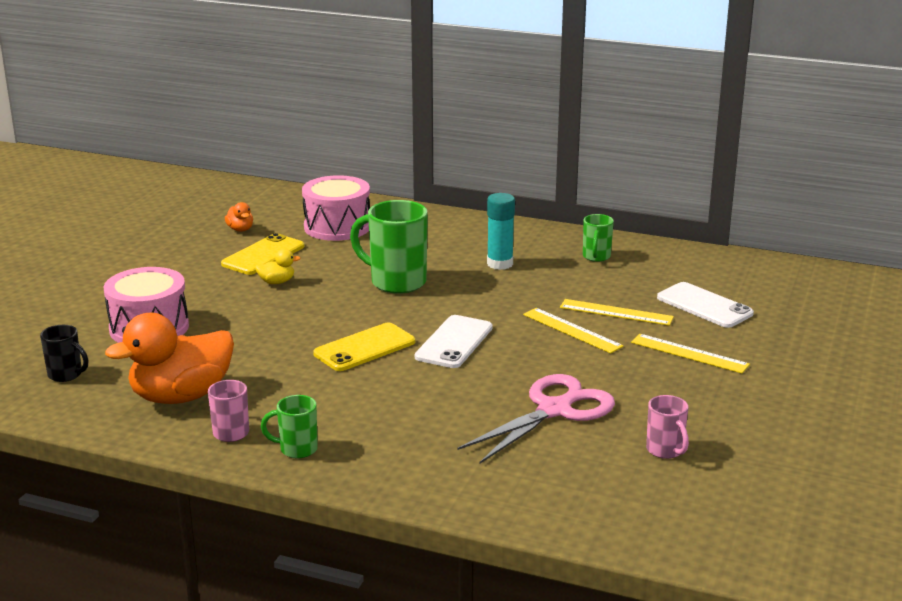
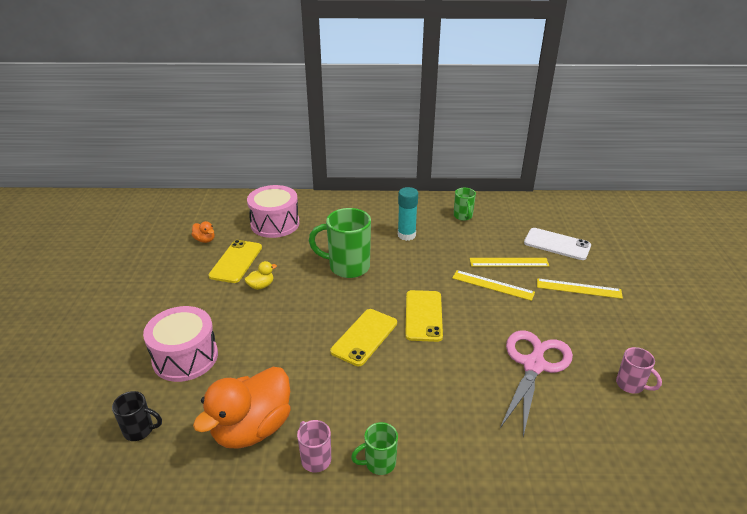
camera: 20 degrees left, 10 degrees up
(454, 342) = (423, 315): white phone -> yellow phone

